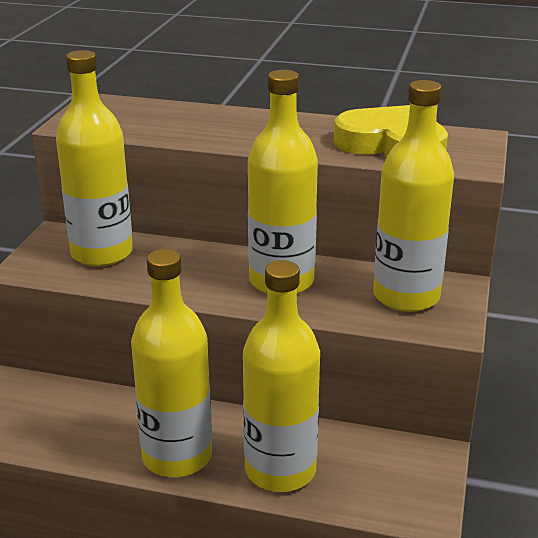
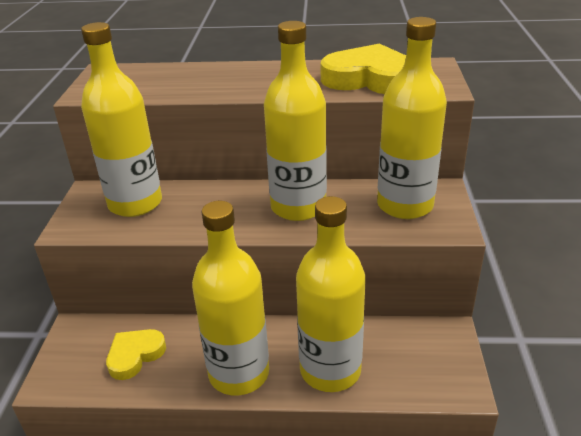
camera: 10 degrees left, 5 degrees up
(69, 420) = (135, 355): none -> yellow heart

